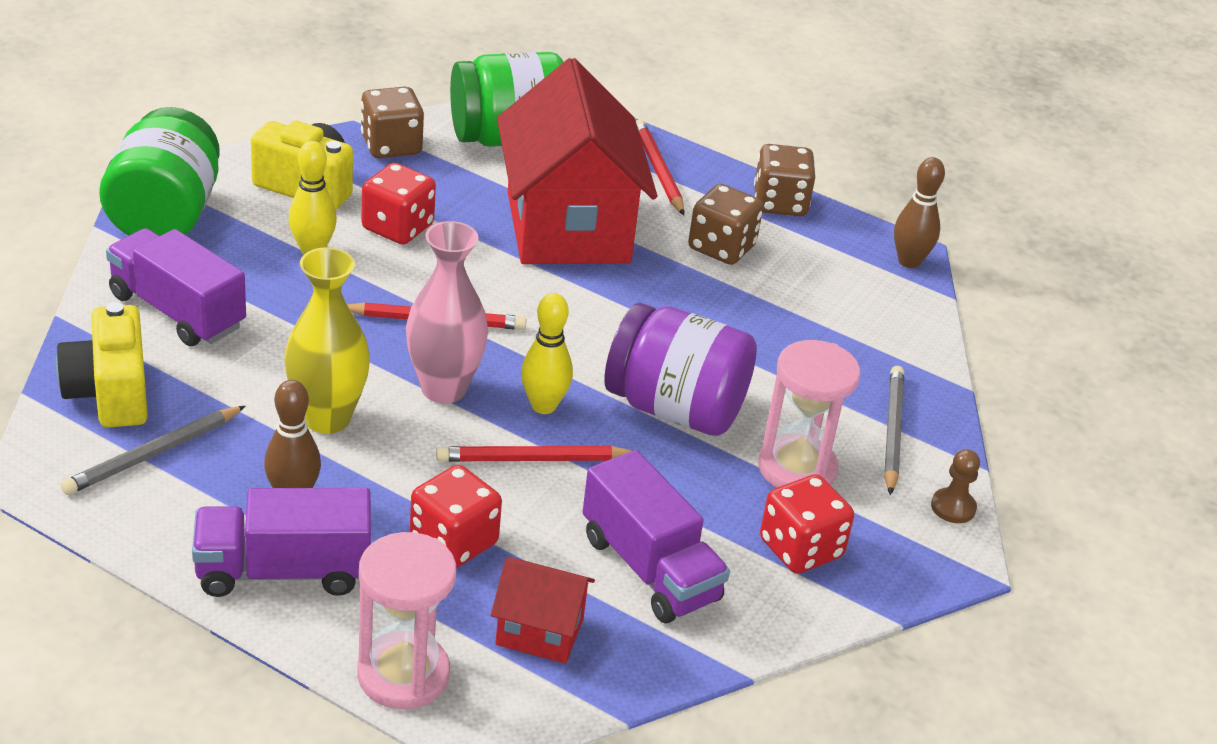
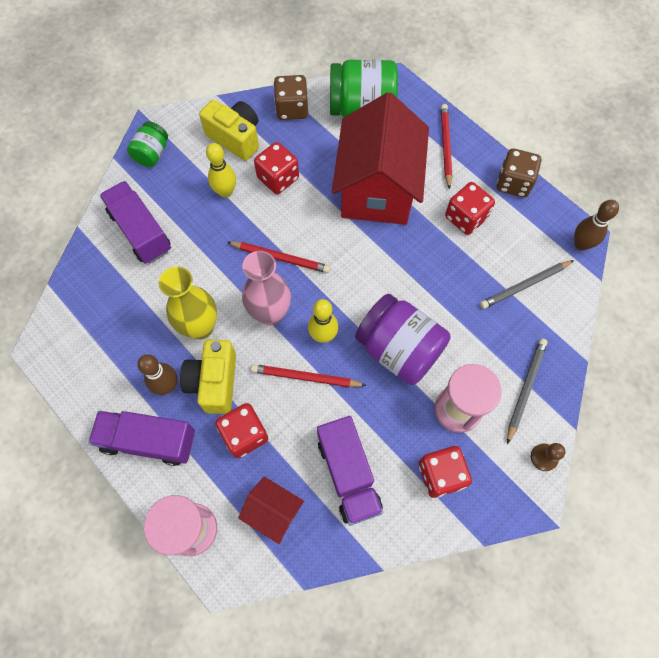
camera: 20 degrees right, 30 degrees up
(110, 393) = (91, 291): yellow camera -> yellow camera (214, 382)
(153, 454) = (102, 341): grey pencil -> grey pencil (524, 285)
(165, 215) = (152, 153): green jar -> green jar, size x0.54
(721, 247) = (465, 218): brown dice -> red dice

